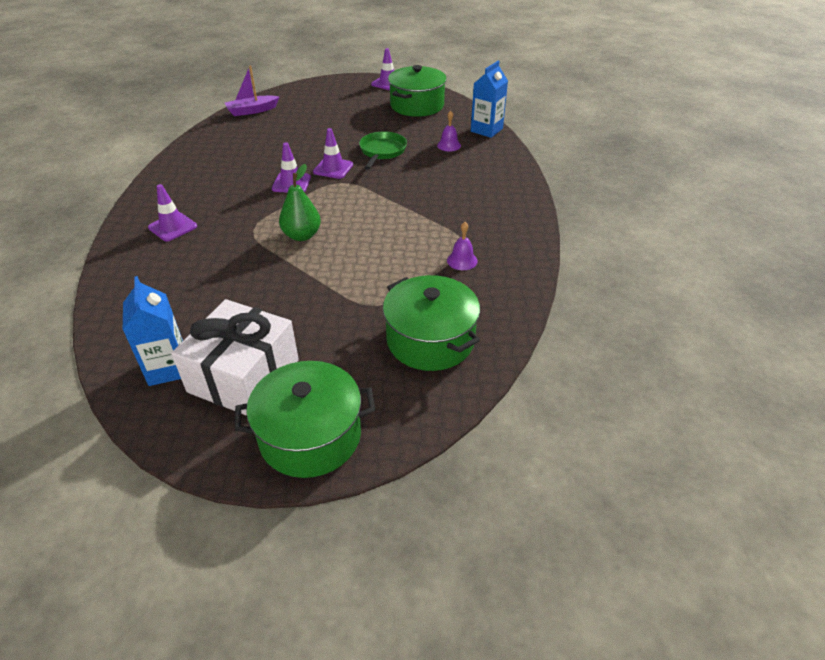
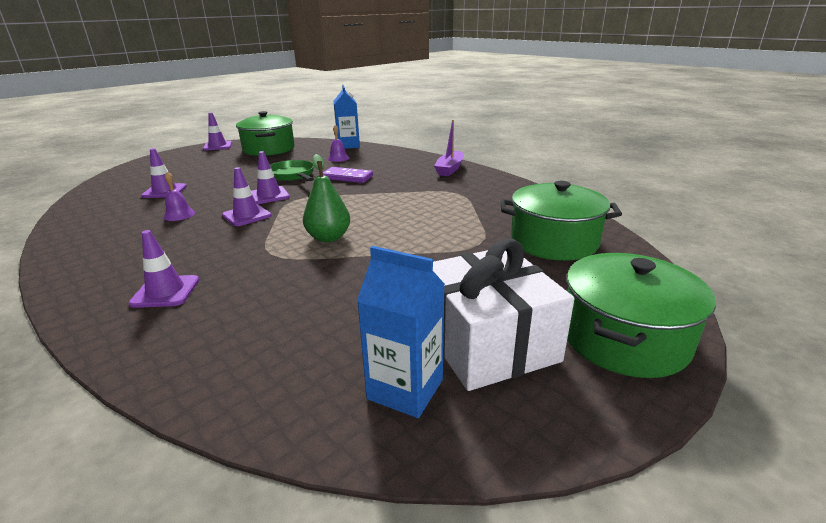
camera: 45 degrees left, 15 degrees down
(252, 111) = (101, 192): purple boat -> purple boat (450, 169)
(284, 128) = (164, 191): none -> purple traffic cone
(415, 175) = (347, 177): none -> purple domino
(462, 260) = (476, 200): purple bell -> purple bell (179, 215)

